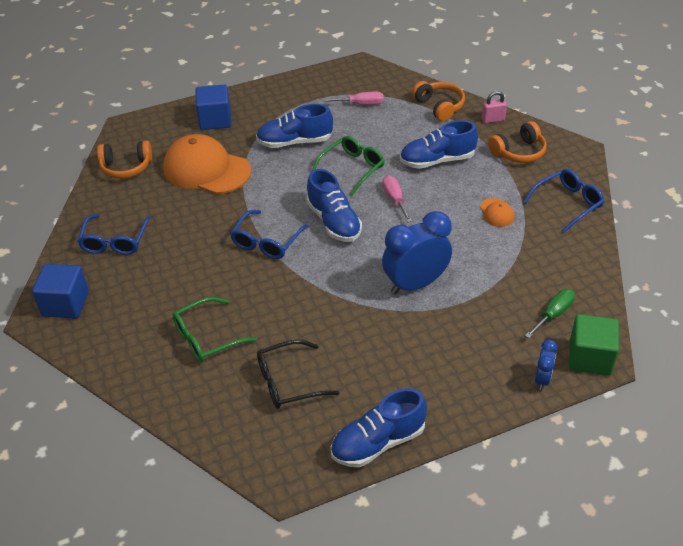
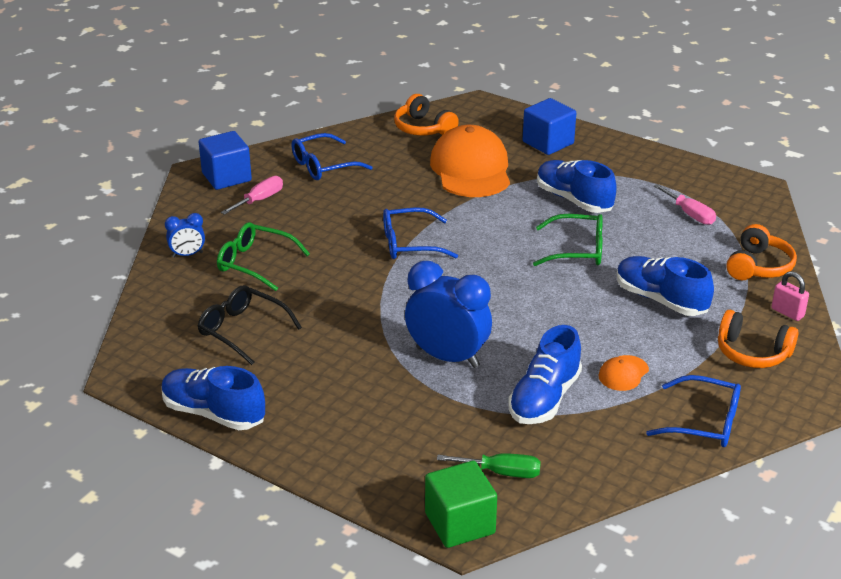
camera: 55 degrees right, 10 degrees down
(334, 222) = (482, 271): blue shoe -> blue shoe (544, 398)
(395, 199) = (561, 295): pink screwdriver -> pink screwdriver (259, 200)
(542, 379) = (393, 496): blue clock -> blue clock (187, 254)

